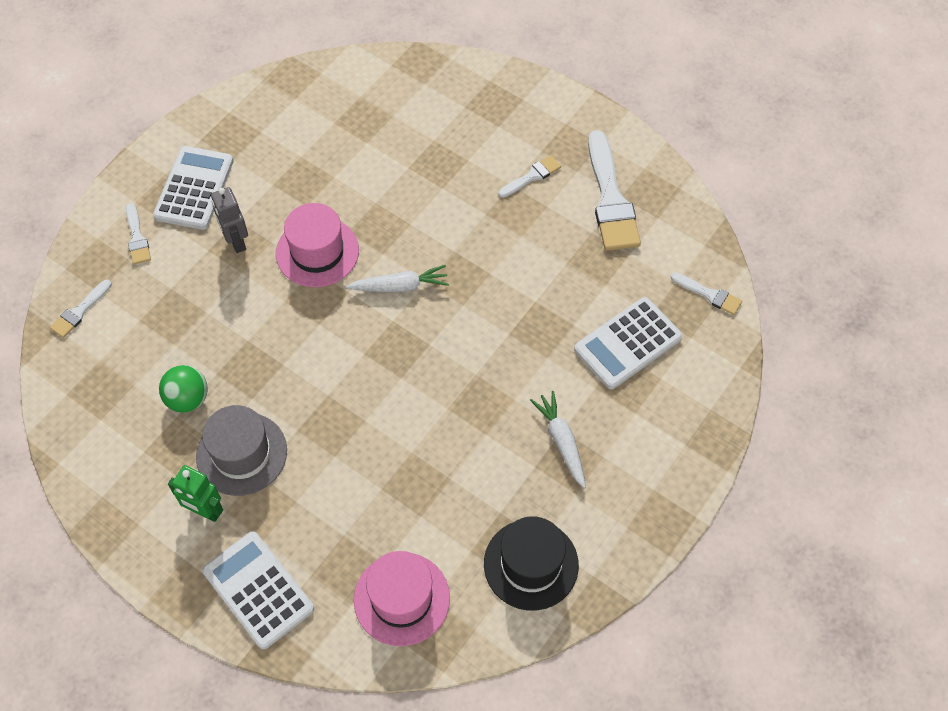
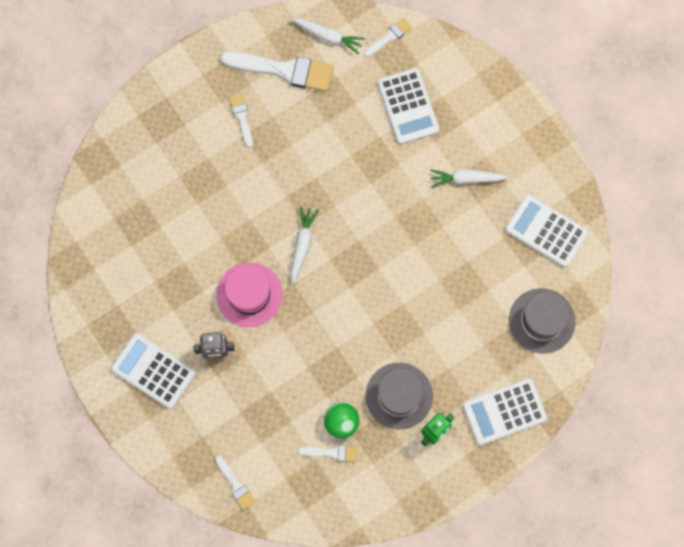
camera: 70 degrees left, 15 degrees up
(137, 238) = (183, 426): white brush -> white brush (332, 452)
(401, 599) = (541, 320): pink hat -> grey hat
(531, 564) = (546, 231): black hat -> white calculator
(675, 230) = (328, 36): none -> white carrot

